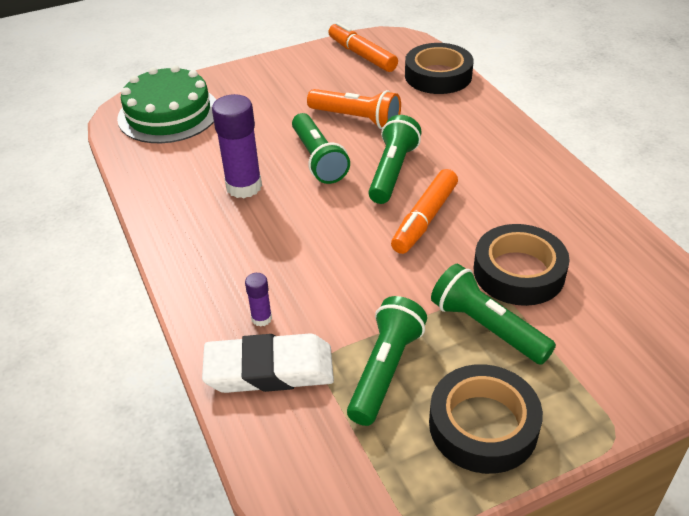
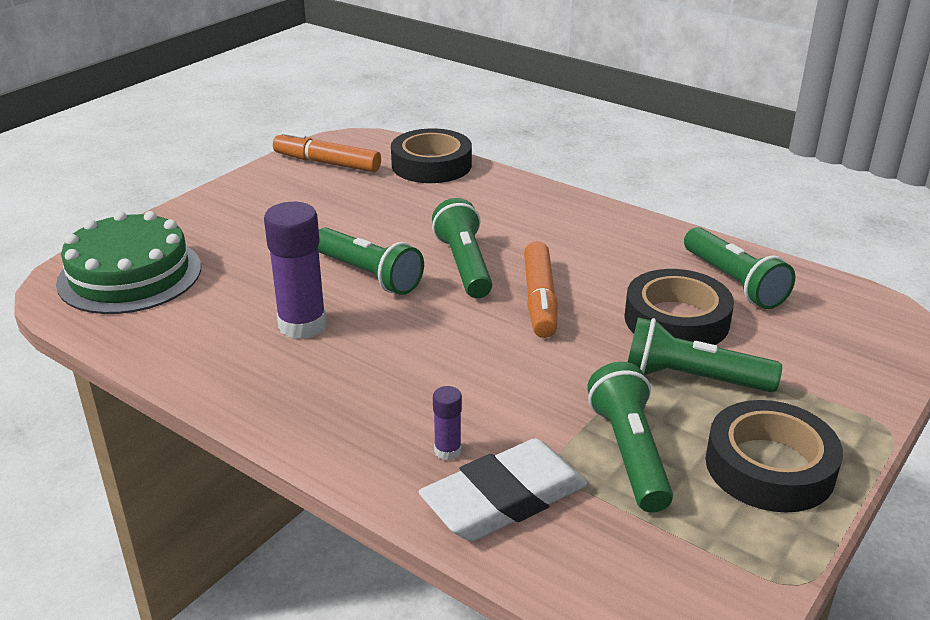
camera: 30 degrees left, 10 degrees down
(356, 119) = (377, 225): orange flashlight -> none
(598, 254) = (734, 282): none -> green flashlight

